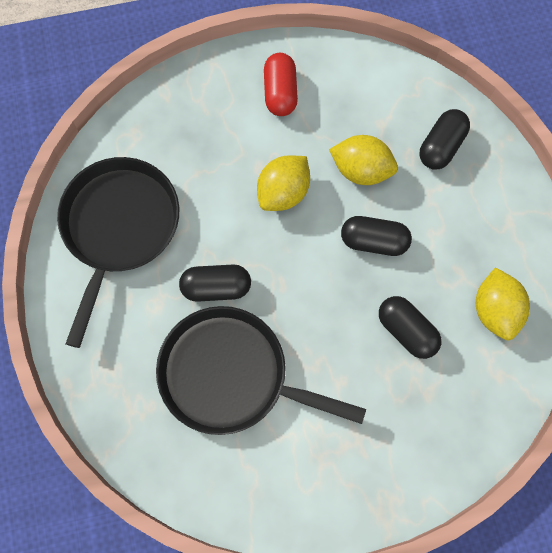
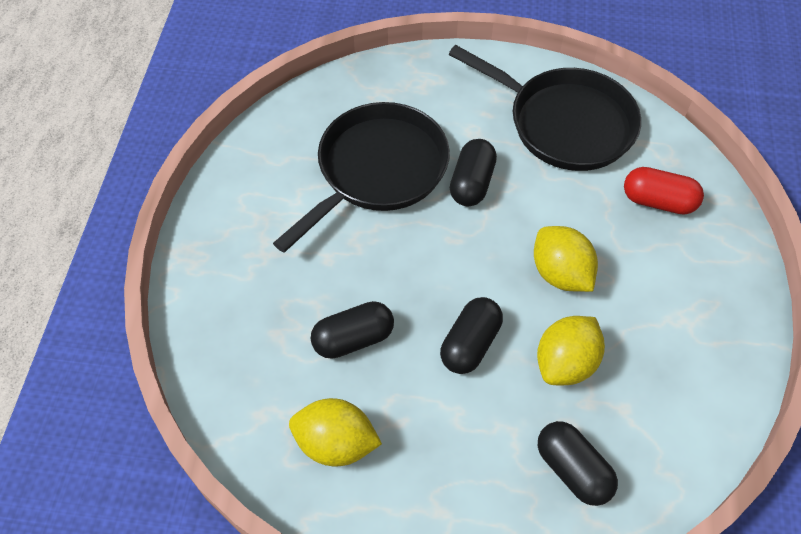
camera: 110 degrees right, 15 degrees down
(280, 92) = (694, 311): red capsule -> red capsule (658, 201)

